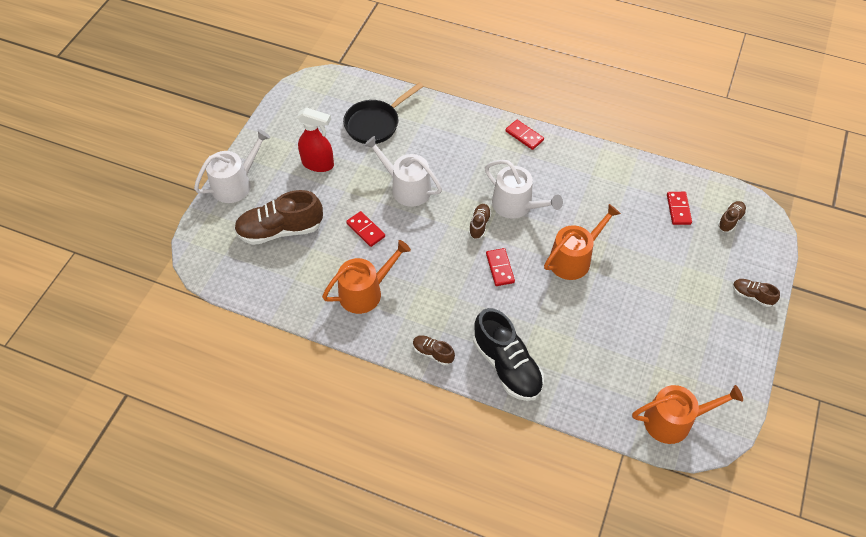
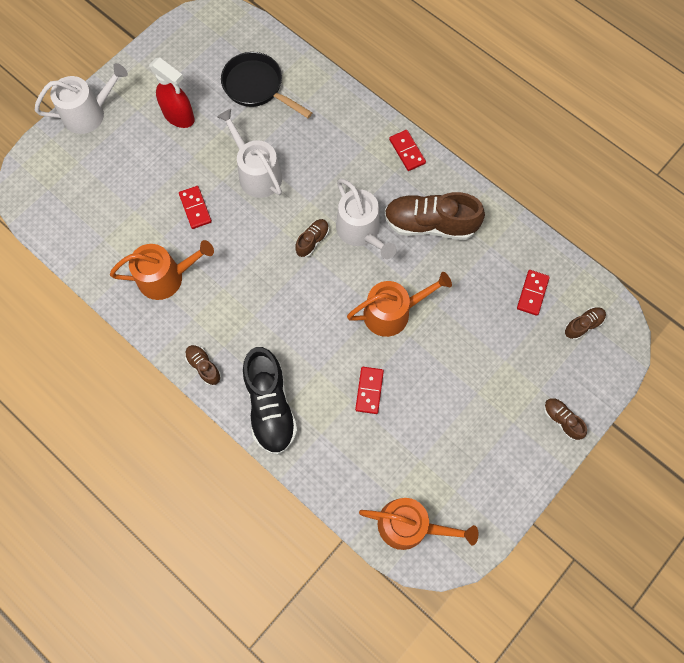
camera: 20 degrees right, 15 degrees up
(280, 230) = (112, 180): brown shoe -> brown shoe (430, 224)
(375, 123) = (257, 87): black pan -> black pan turned 60 degrees clockwise
(500, 268) = (311, 297): red domino -> red domino (369, 390)

